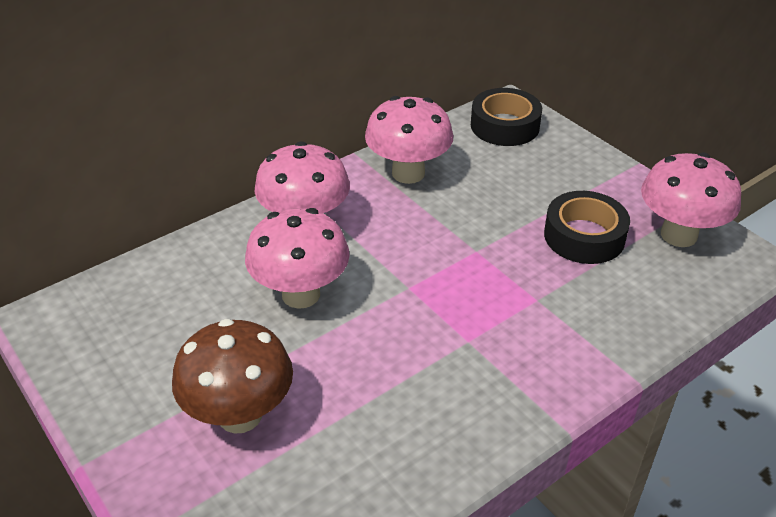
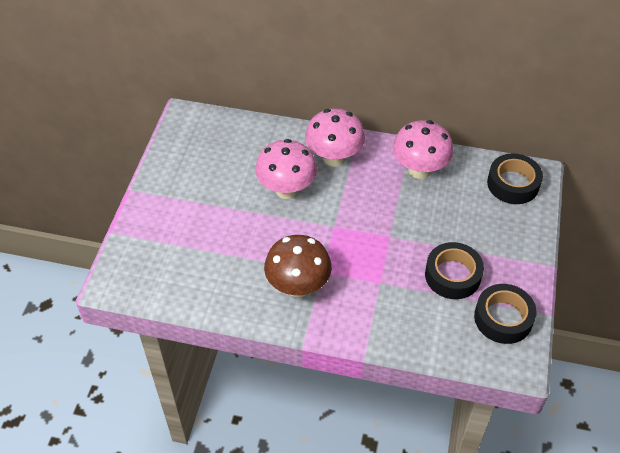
camera: 50 degrees right, 10 degrees up
(240, 415) = (199, 220): brown mushroom -> brown mushroom (298, 286)
(678, 235) = (503, 318): pink mushroom -> black tape

